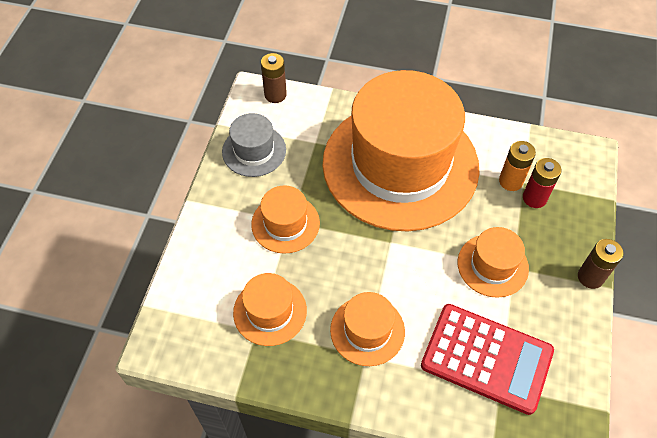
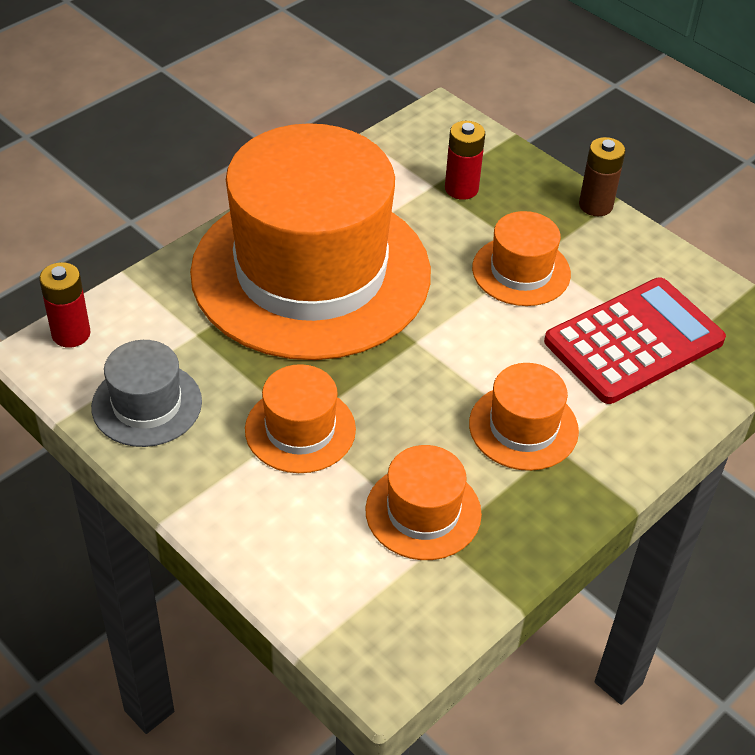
camera: 60 degrees left, 10 degrees down
(275, 95) = (71, 334): brown battery -> red battery
(510, 181) = (422, 194): orange battery -> none

